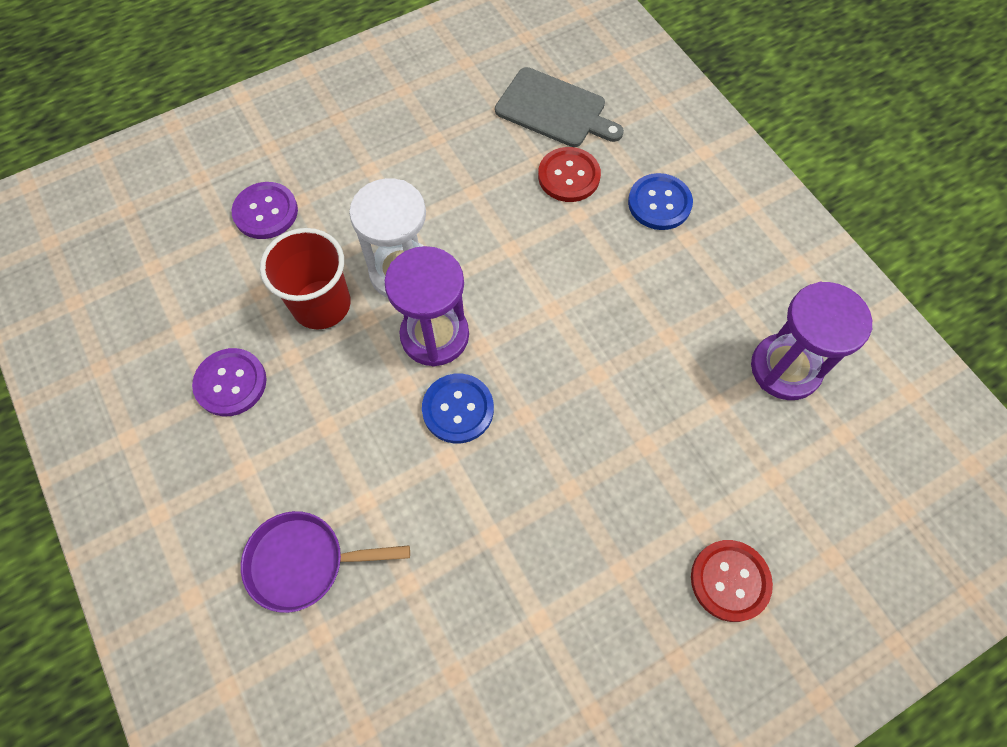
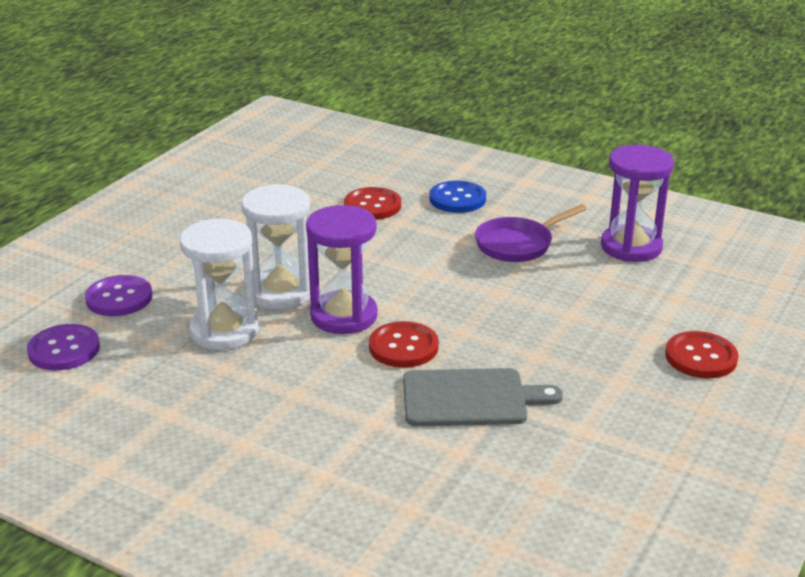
camera: 30 degrees left, 35 degrees down
(231, 383) = (180, 401): purple button -> purple button (64, 350)
(303, 562) = (353, 475): purple pan -> purple pan (518, 244)
(321, 304) = (224, 331): red cup -> white hourglass
(458, 409) = (403, 347): blue button -> red button
(554, 109) = (326, 177): grey cutting board -> grey cutting board (470, 398)

